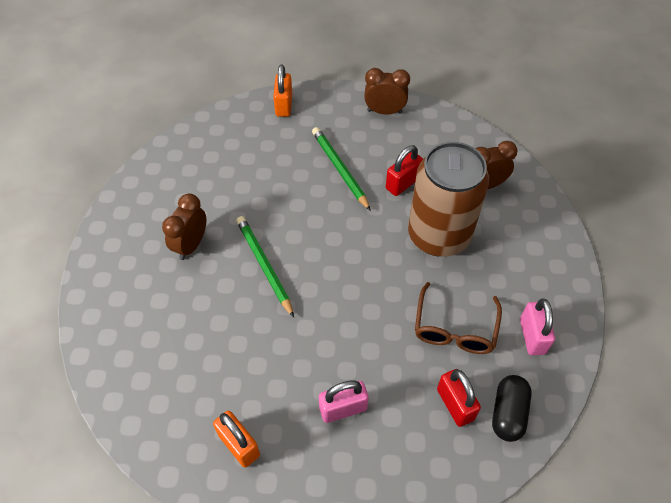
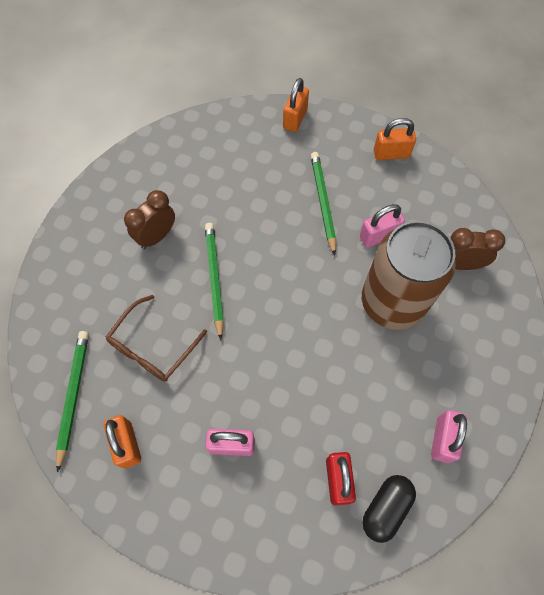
camera: 20 degrees right, 10 degrees up
(164, 419) = (73, 396): none -> green pencil
(384, 111) = (391, 154): brown clock -> orange padlock
(402, 183) = (378, 236): red padlock -> pink padlock
(454, 329) = (368, 404): brown glasses -> brown glasses (152, 347)

